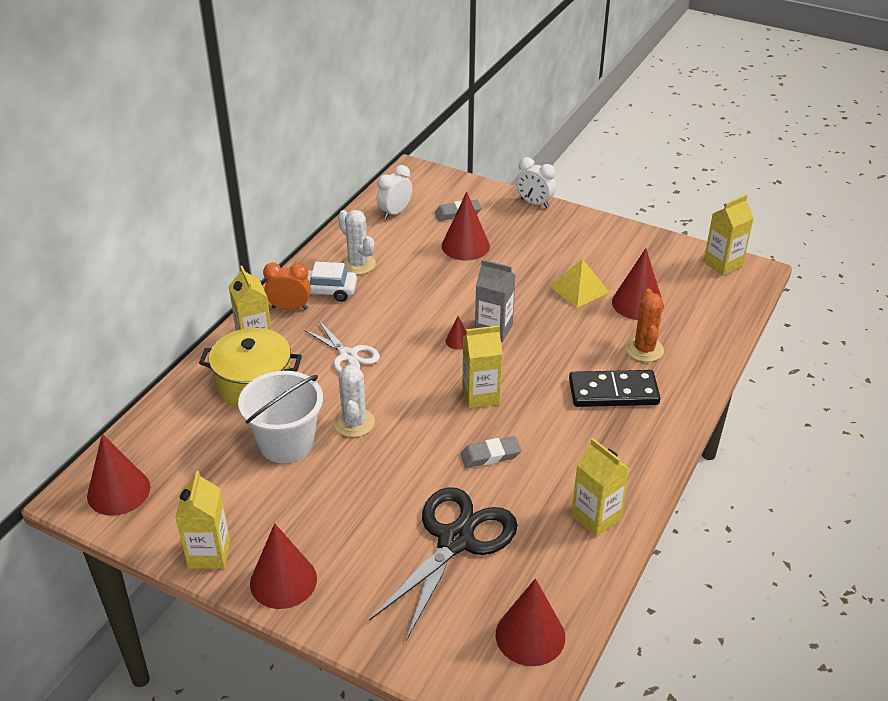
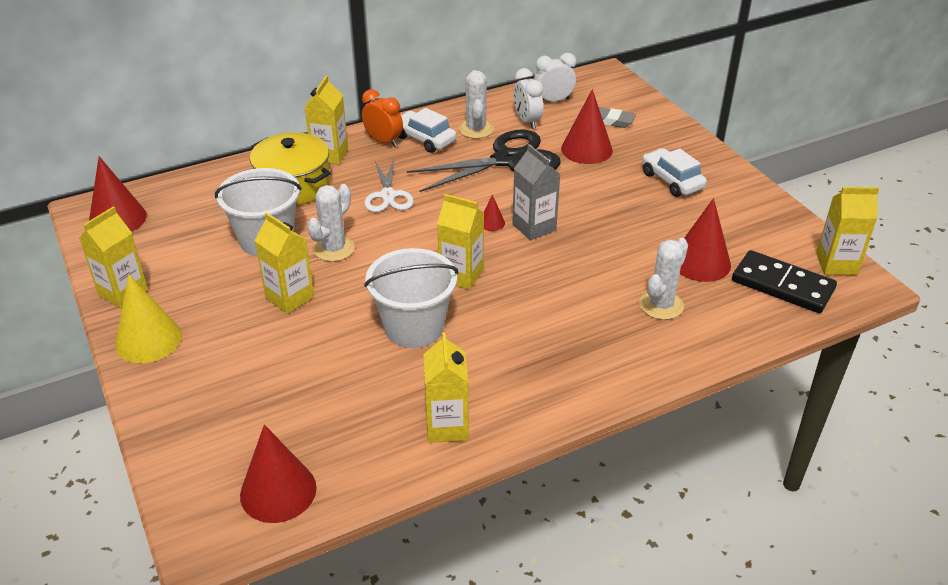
camera: 35 degrees right, 0 degrees up
(283, 581) = (148, 340): red cone -> yellow cone
(364, 482) = (290, 297): none -> yellow carton
(455, 540) = (307, 379): black scissors -> black scissors (508, 160)
(490, 455) = (414, 327): grey eraser -> white bucket
(534, 203) = (693, 138): white clock -> white clock (527, 121)
(554, 246) = (672, 181): none -> white car
(579, 289) = (655, 226): yellow pyramid -> none
(613, 392) = (587, 328): black domino -> black domino (782, 285)
(644, 349) = (661, 305): orange cactus -> white cactus

